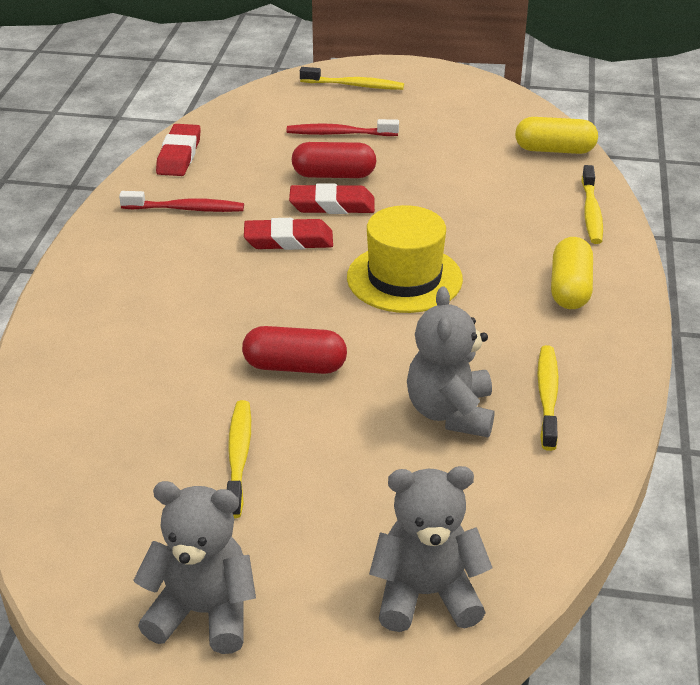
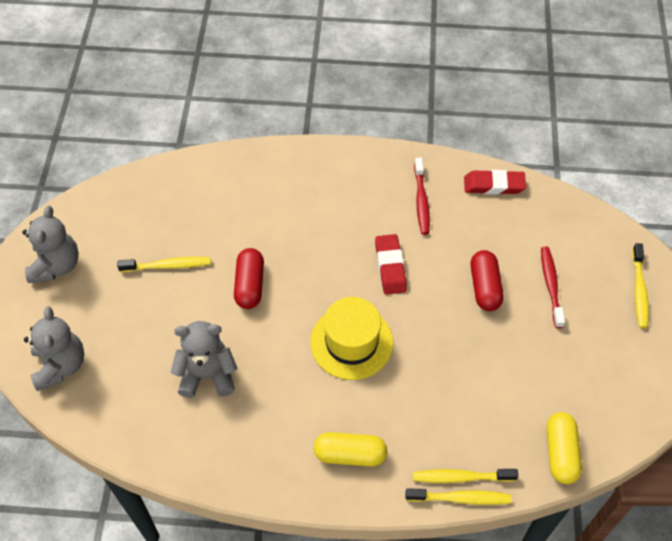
camera: 85 degrees right, 20 degrees up
(332, 205) = (441, 289): red eraser -> none
(547, 396) = (225, 433): yellow toothbrush -> yellow toothbrush (460, 498)

